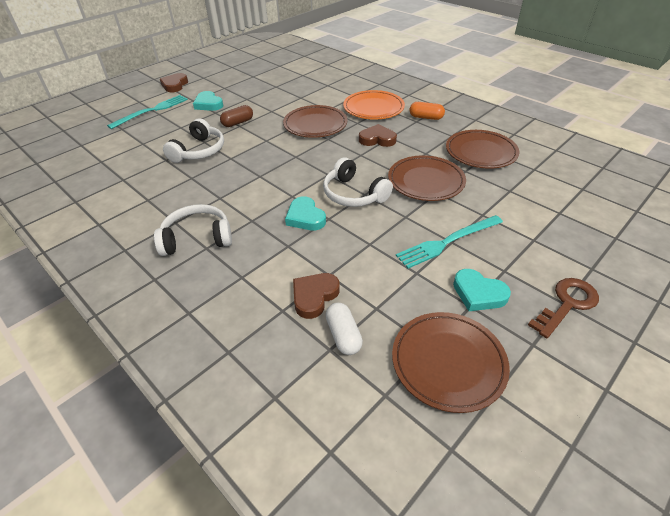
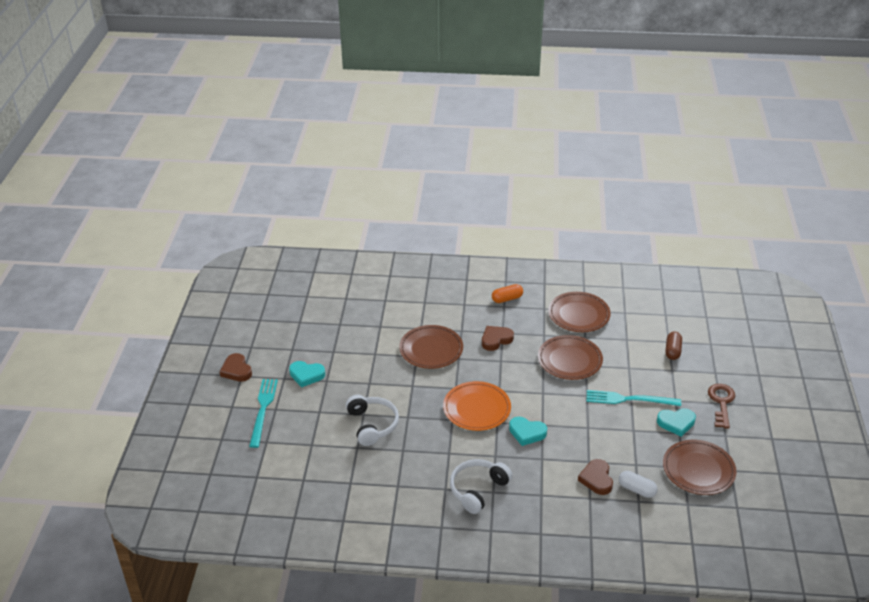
camera: 40 degrees left, 5 degrees down
(238, 123) = (364, 381): brown capsule -> brown capsule (672, 351)
(354, 194) = (536, 397): white headphones -> none
(373, 108) = (456, 308): orange plate -> orange plate (477, 409)
(447, 242) = (629, 399): turquoise fork -> turquoise fork turned 75 degrees clockwise

